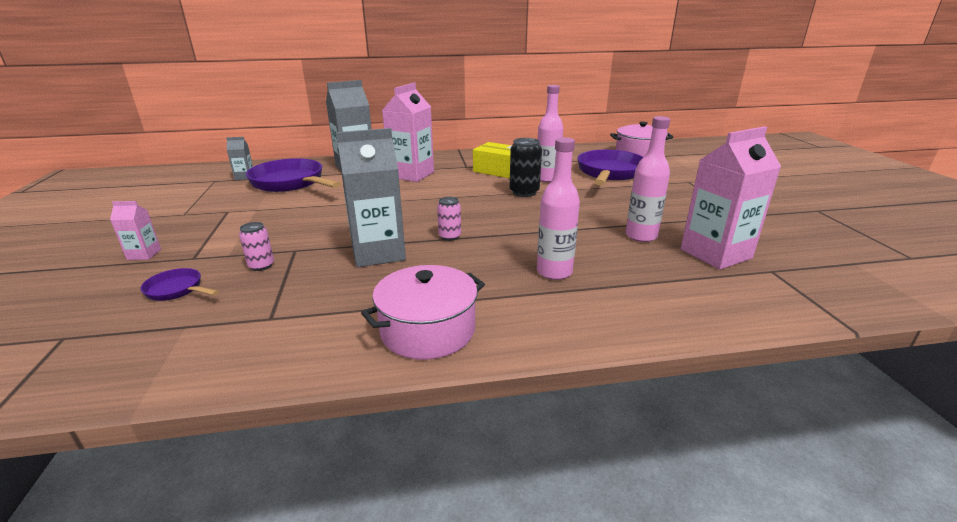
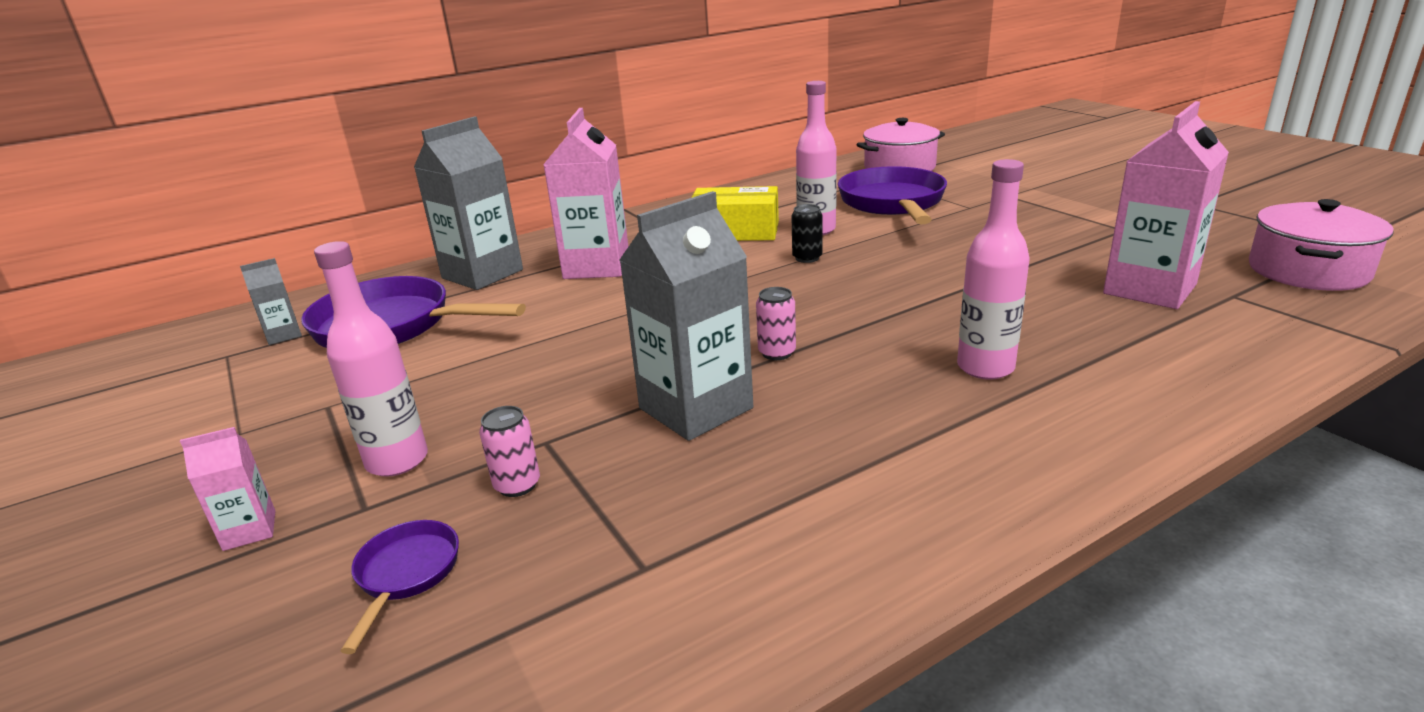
camera: 20 degrees left, 0 degrees up
(177, 290) = (406, 574): purple pan -> purple pan turned 90 degrees clockwise
(428, 330) = (915, 506): pink pot -> pink pot (1308, 271)
(524, 192) = (807, 258): black can -> black can, size x0.62
(641, 236) = (1036, 287): pink bottle -> pink bottle (397, 461)

